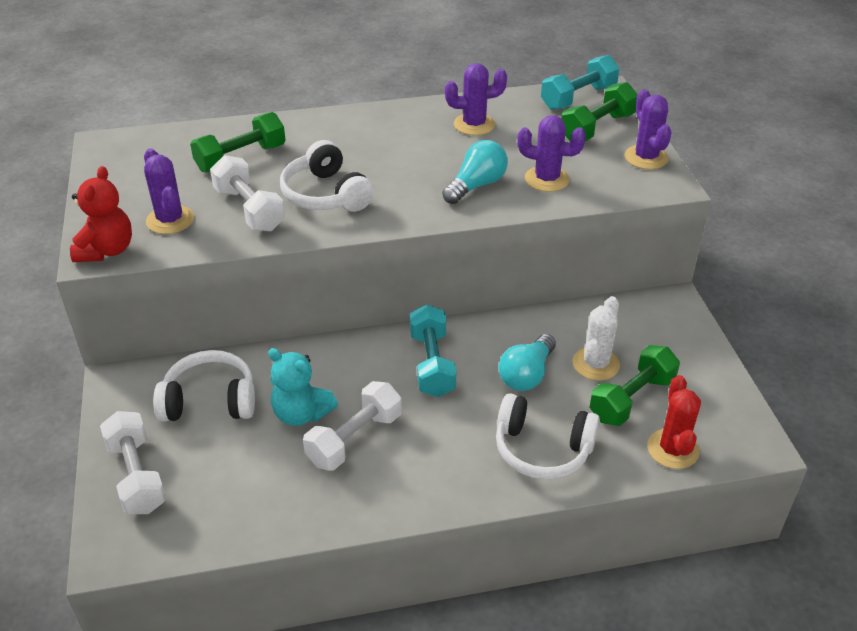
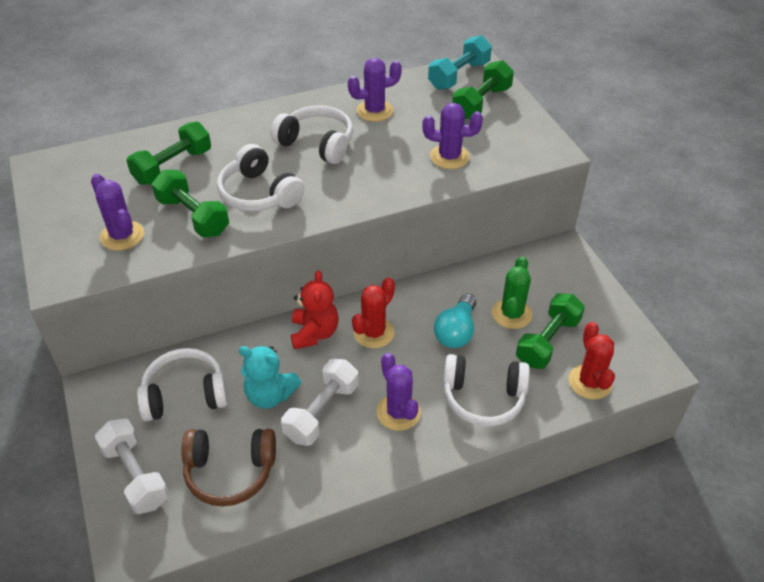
camera: 10 degrees left, 5 degrees up
(106, 250) = (70, 273): red teddy bear -> red teddy bear (314, 333)
(239, 487) = (230, 472): none -> brown headphones
(249, 209) = (193, 216): white dumbbell -> green dumbbell
(402, 151) = (317, 144): none -> white headphones
(432, 364) = (373, 333): turquoise dumbbell -> red cactus
(476, 185) = (390, 170): turquoise light bulb -> none
(595, 364) = (511, 314): white cactus -> green cactus
(646, 157) = (528, 127): purple cactus -> purple cactus (398, 412)

